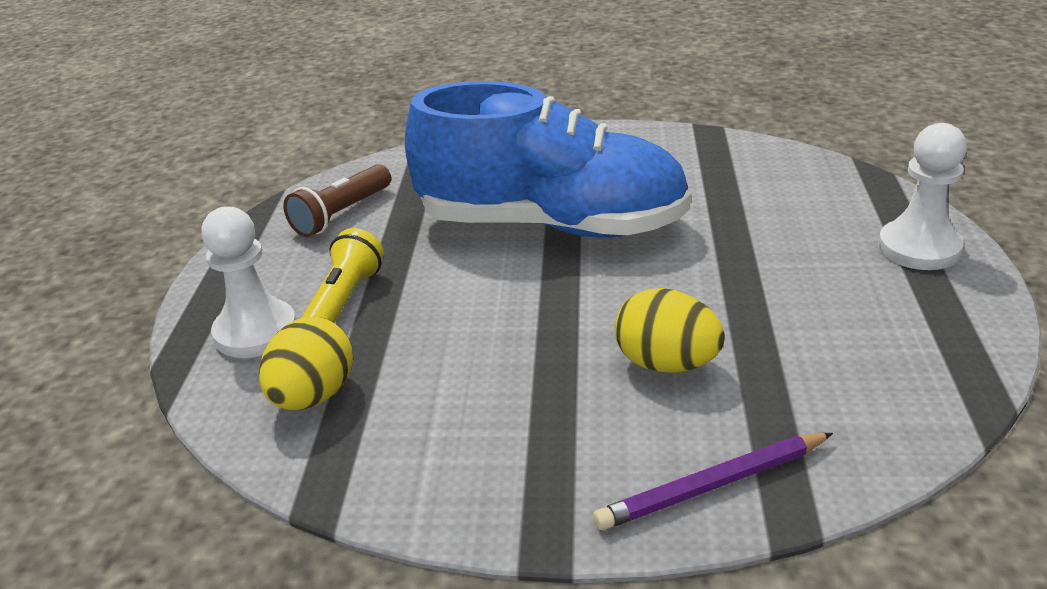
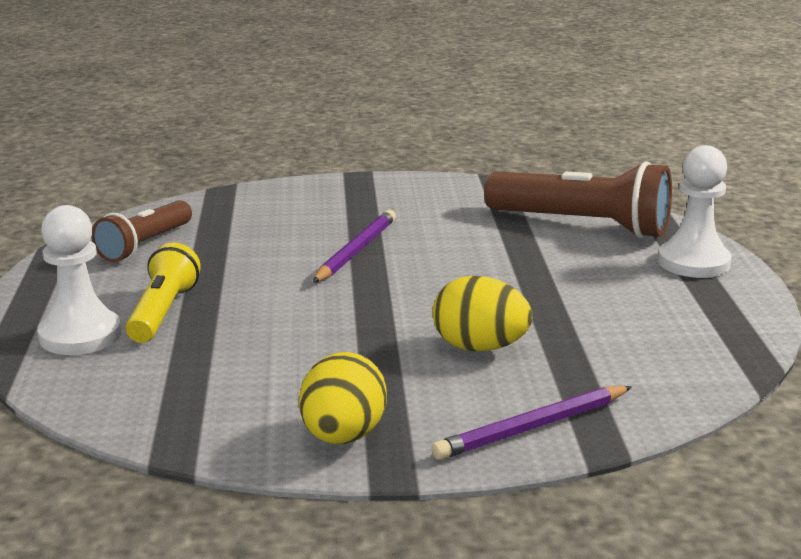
camera: 10 degrees left, 10 degrees down
(313, 396) = (150, 380): yellow egg -> yellow egg (343, 436)
(552, 225) = (356, 251): blue shoe -> purple pencil
(797, 194) = (582, 225): none -> brown flashlight

